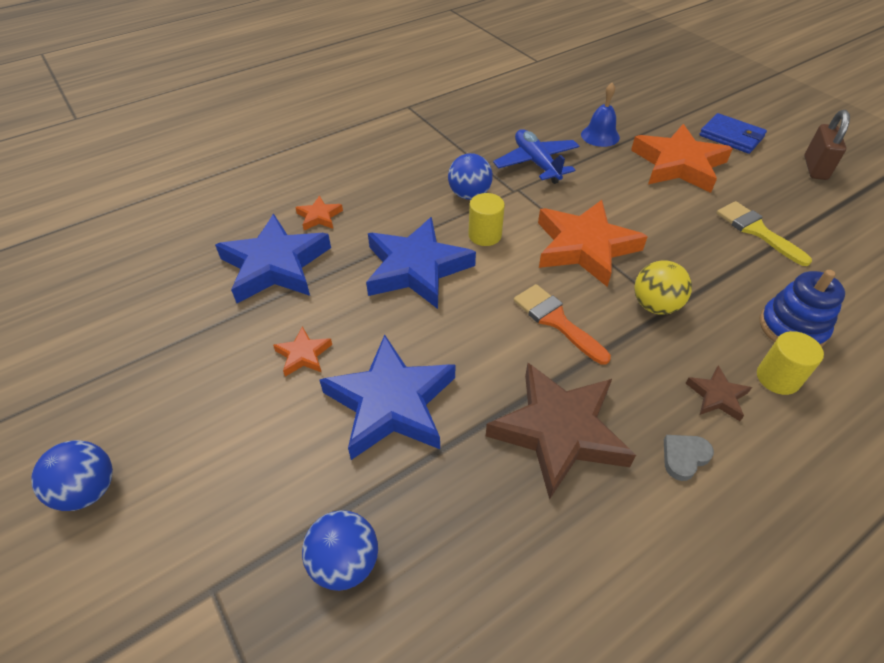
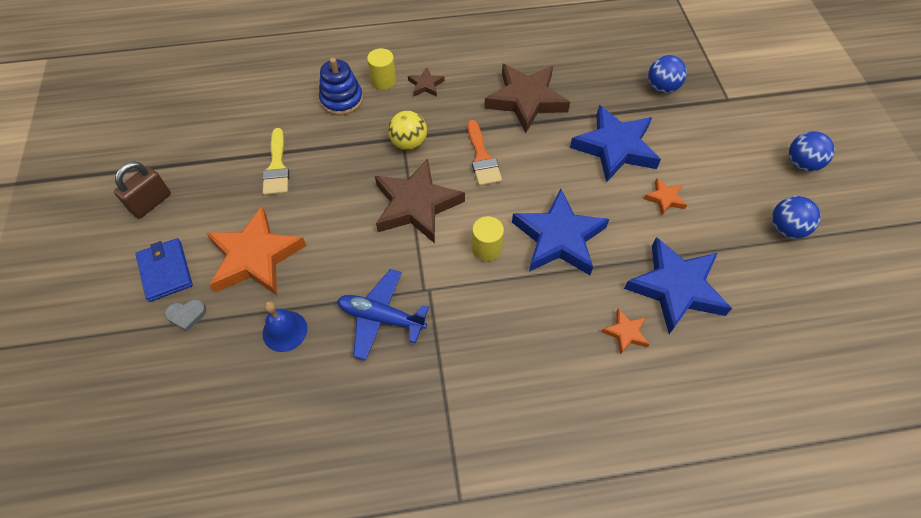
camera: 155 degrees left, 10 degrees up
(469, 195) = (472, 301): blue ball -> blue ball (786, 228)
(536, 163) = (381, 318): blue plane -> blue plane turned 105 degrees clockwise
(584, 247) = (416, 205): orange star -> brown star
(684, 457) = (471, 68): grey heart -> grey heart (187, 315)

